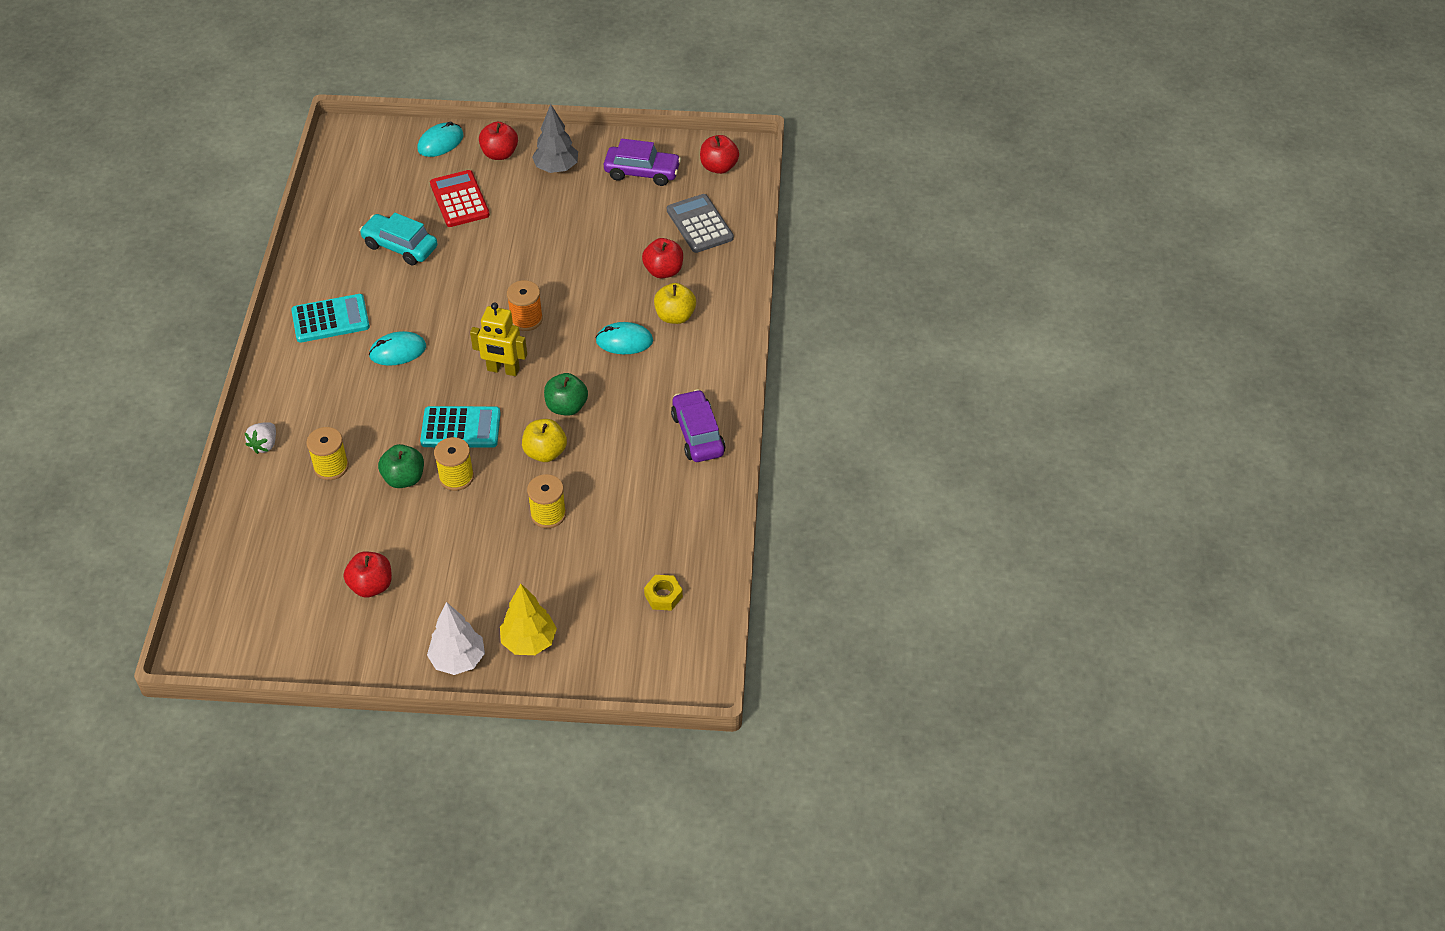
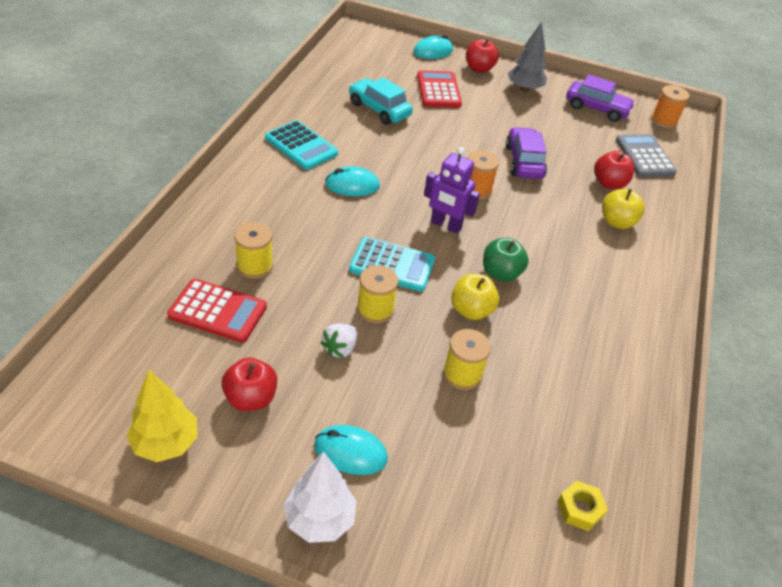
camera: 10 degrees right, 5 degrees down
(264, 445) = (200, 230): white strawberry -> white strawberry (340, 348)
(313, 519) = (218, 311): none -> red calculator
(330, 319) = (301, 146): turquoise calculator -> turquoise calculator turned 45 degrees clockwise
(404, 478) = (322, 296): green apple -> none
(503, 370) = (445, 225): yellow robot -> purple robot
(529, 642) = (409, 521): yellow tree -> yellow tree (165, 443)
(624, 341) = (566, 230): turquoise mouse -> turquoise mouse (350, 452)
(697, 434) = (632, 335): purple car -> purple car (524, 162)
(719, 167) = (663, 120): red apple -> orange spool

